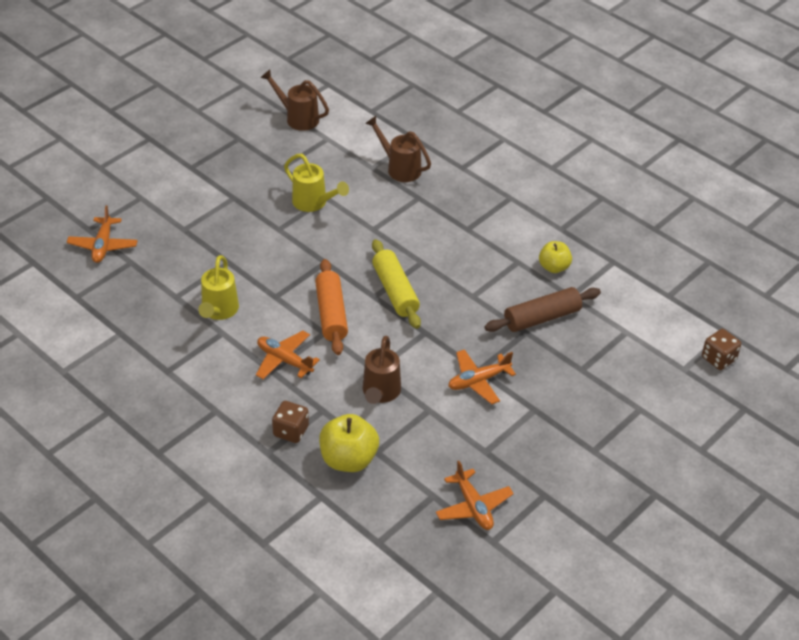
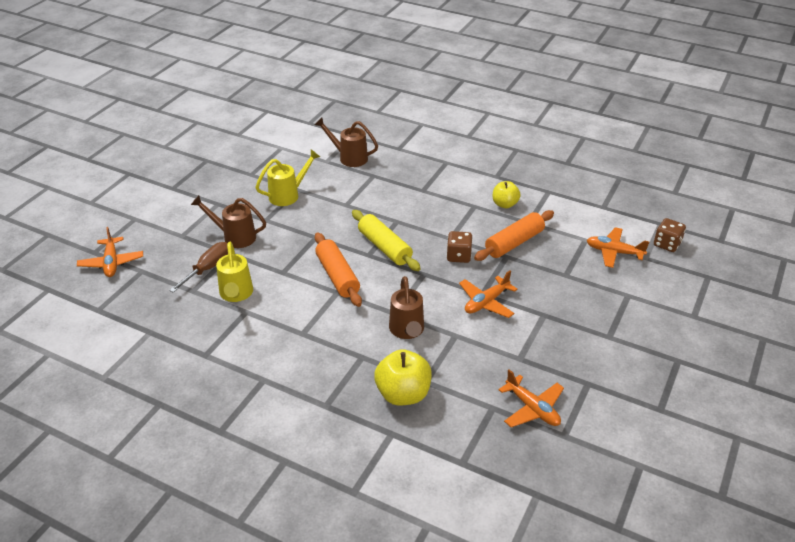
camera: 15 degrees left, 5 degrees down
(199, 274) = (208, 268): none -> brown screwdriver
(284, 360) = (311, 322): orange plane -> orange plane (614, 252)
(291, 431) = (340, 381): brown dice -> brown dice (458, 256)
(298, 118) = (251, 137): brown watering can -> brown watering can (235, 237)
(313, 203) = (288, 195): yellow watering can -> yellow watering can turned 60 degrees counterclockwise
(542, 318) = (514, 243): brown rolling pin -> orange rolling pin

